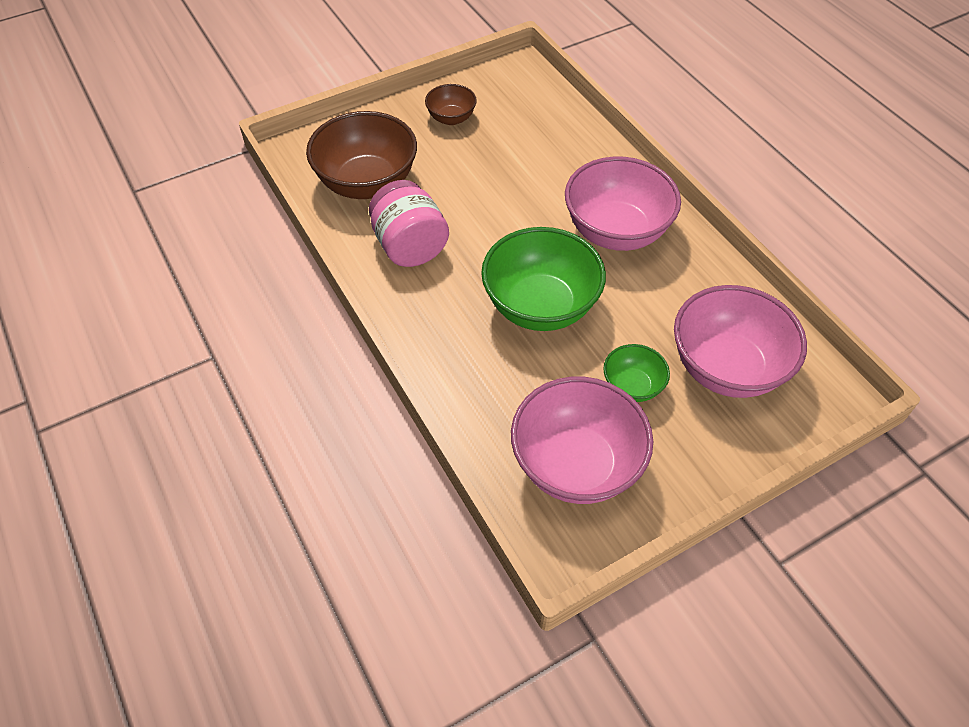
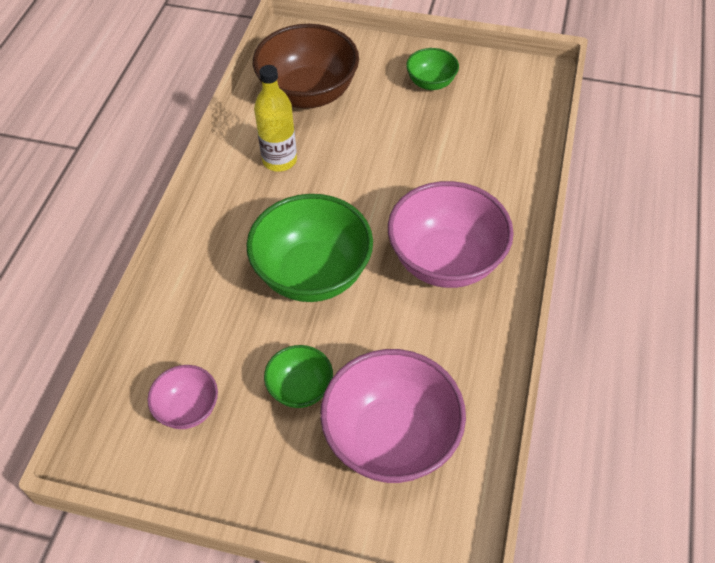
camera: 45 degrees right, 0 degrees up
(410, 246) = (279, 160): pink jar -> yellow bottle
(451, 118) = (431, 83): brown bowl -> green bowl
(576, 465) = (188, 409): pink bowl -> pink bowl, size x0.51

